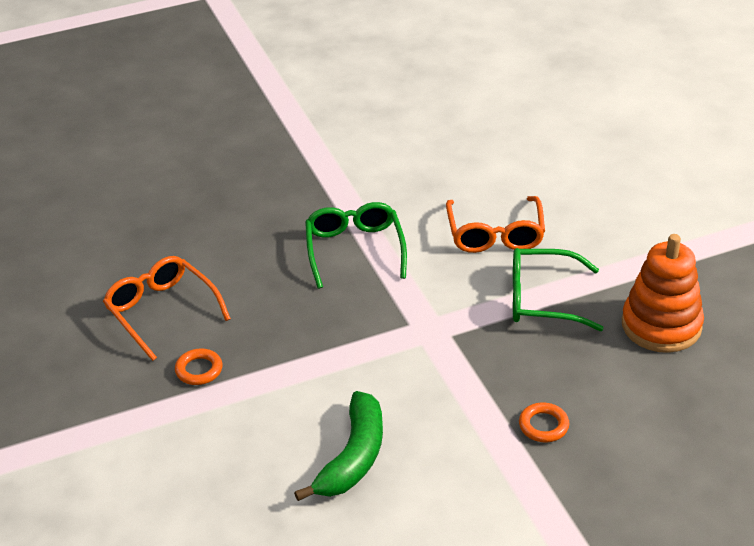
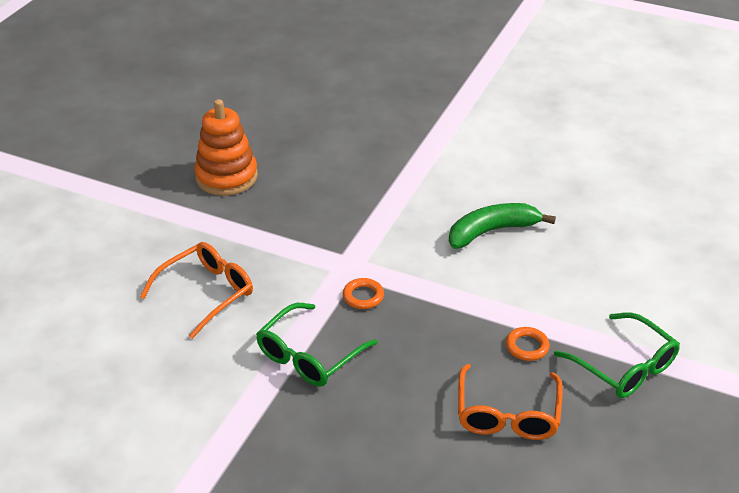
camera: 135 degrees left, 0 degrees up
(543, 299) = (257, 233): green glasses -> green glasses (624, 366)
(543, 426) = (371, 178): orange ring -> orange ring (363, 296)

